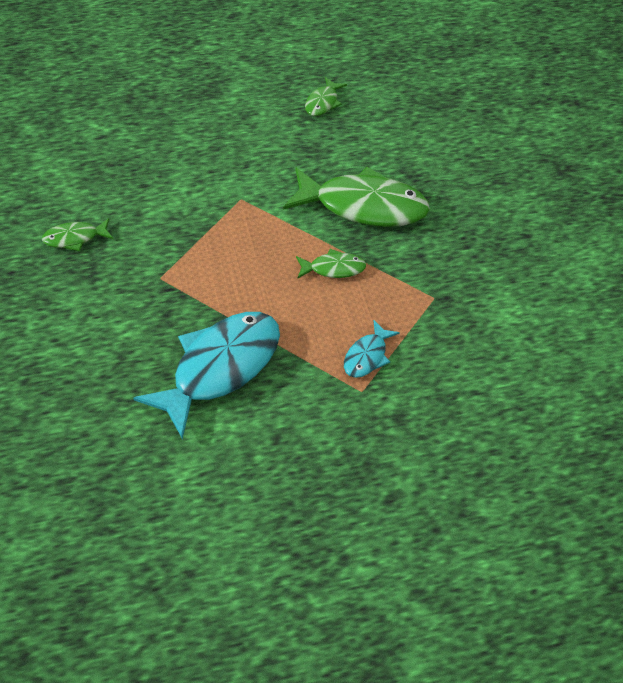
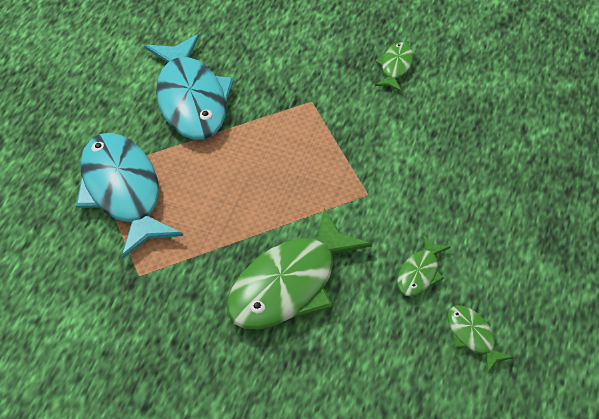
camera: 125 degrees right, 0 degrees up
(333, 268) = (231, 219): green fish -> green fish (420, 273)
(367, 356) = (122, 192): turquoise fish -> turquoise fish, size x2.14

